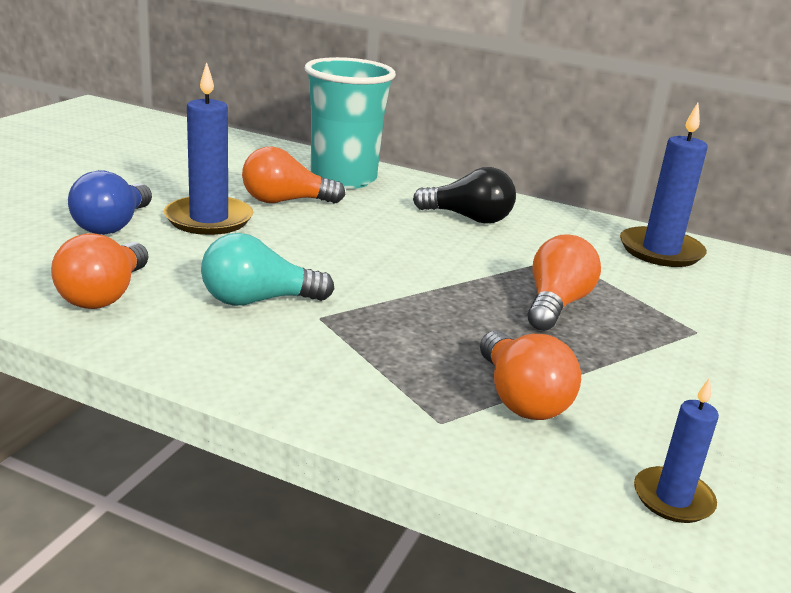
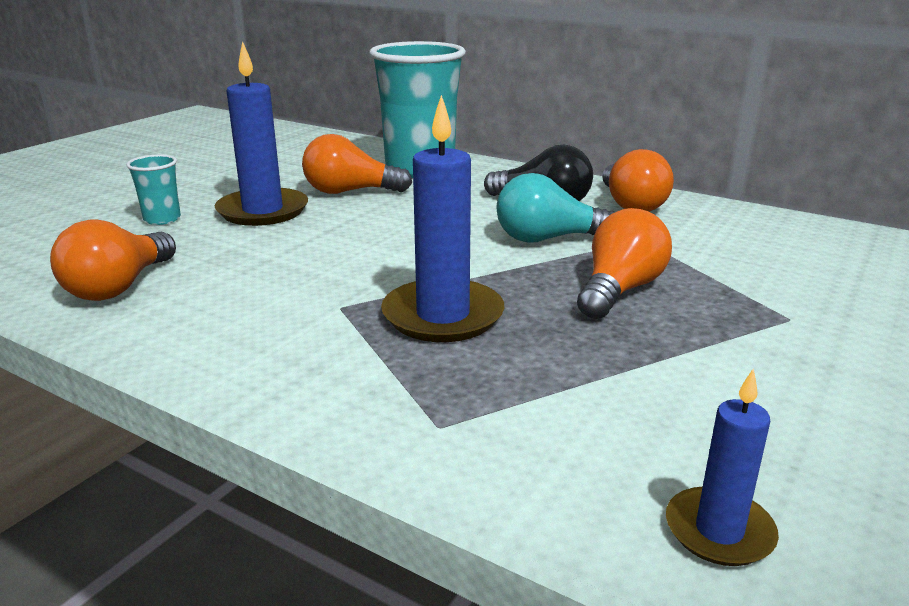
camera: 10 degrees right, 0 degrees up
(113, 225) = (162, 219): blue light bulb -> turquoise cup
(258, 300) = (279, 290): turquoise light bulb -> turquoise light bulb (547, 239)
(521, 398) = (547, 398): orange light bulb -> orange light bulb (631, 205)
(660, 251) = (760, 230): blue candle -> blue candle (443, 316)

